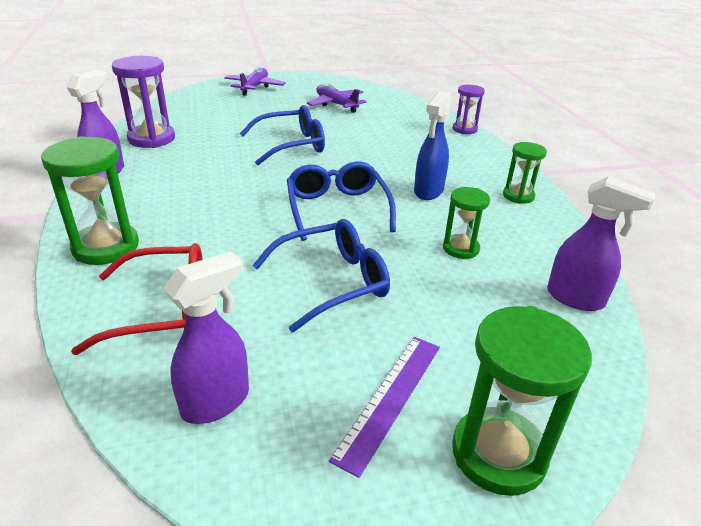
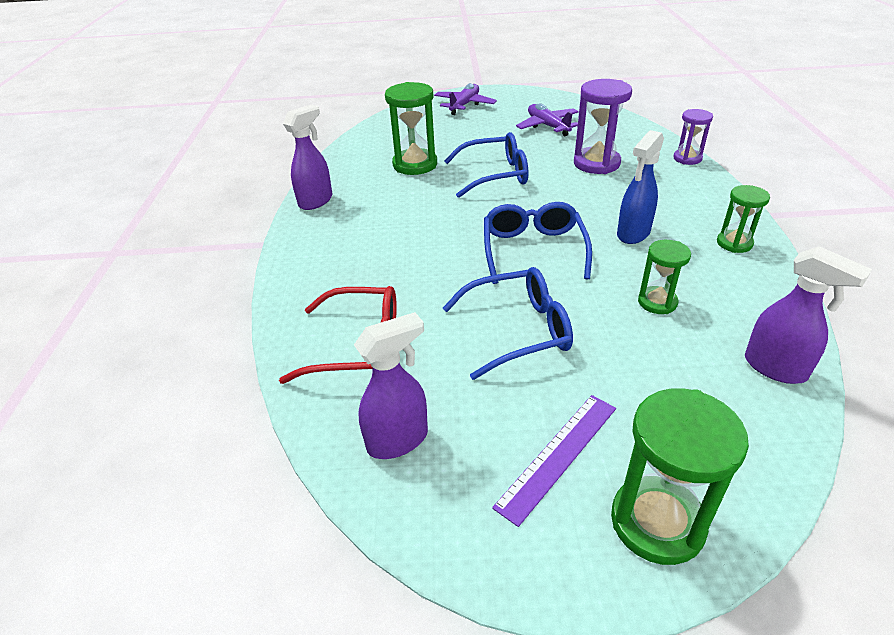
camera: 15 degrees right, 5 degrees up
(106, 247) = (312, 280): green hourglass -> green hourglass (415, 165)
(151, 139) = (359, 165): purple hourglass -> purple hourglass (596, 163)

